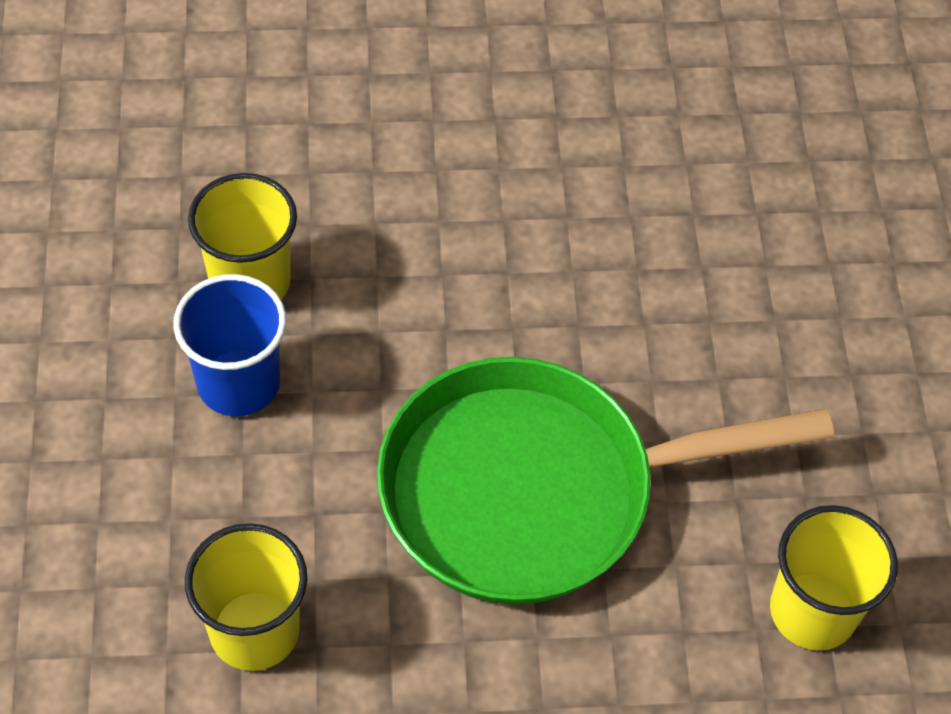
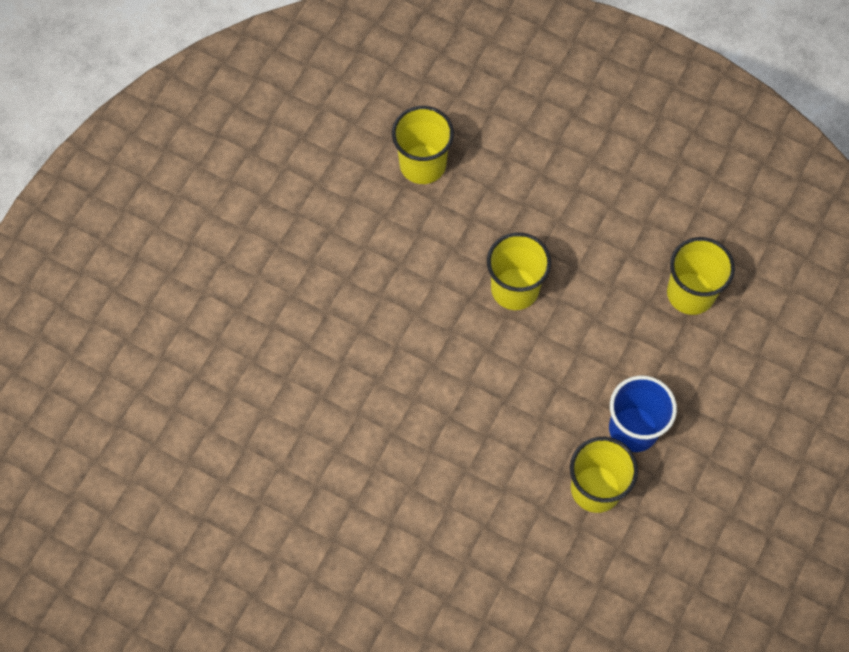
camera: 145 degrees left, 10 degrees up
(534, 490) = (515, 289): green pan -> yellow cup

